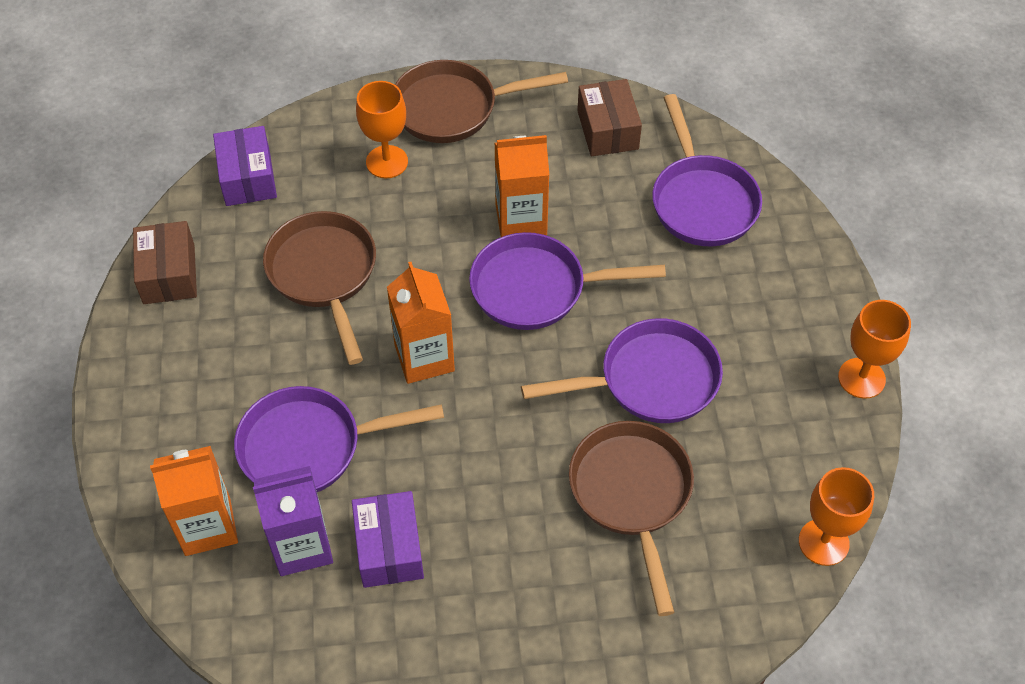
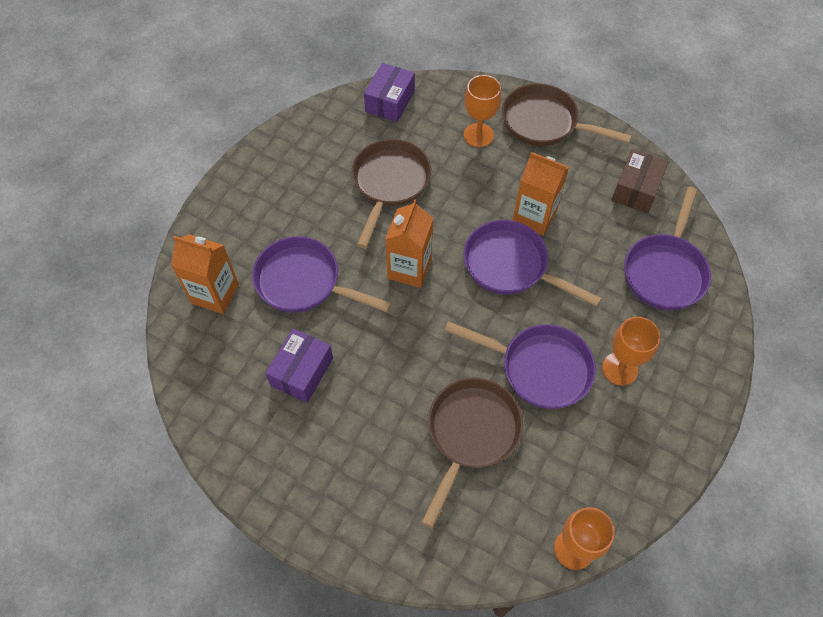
camera: 35 degrees right, 5 degrees up
(169, 274) = (304, 134): brown box -> none
(302, 546) = (255, 338): purple carton -> none
(861, 378) = (687, 456): orange goblet -> orange goblet (619, 369)

